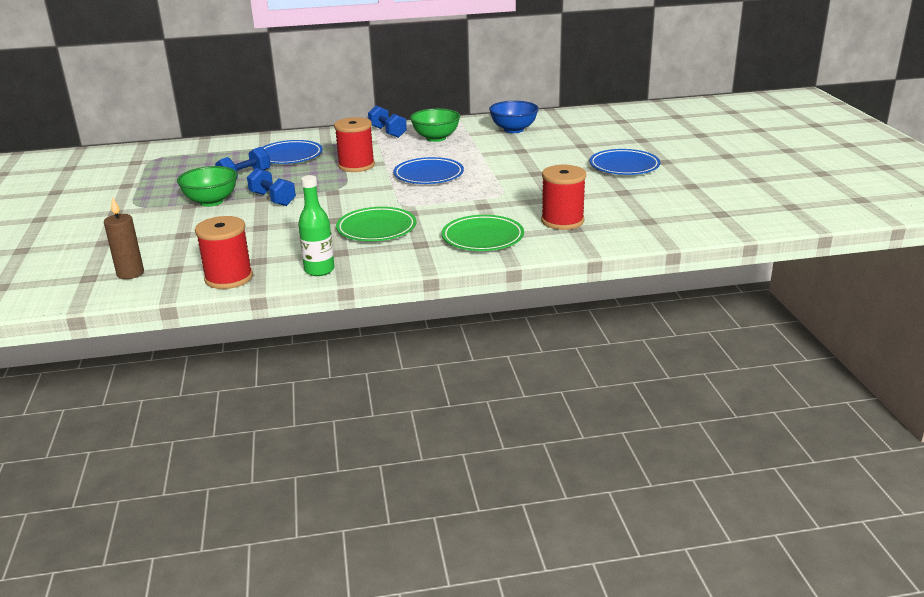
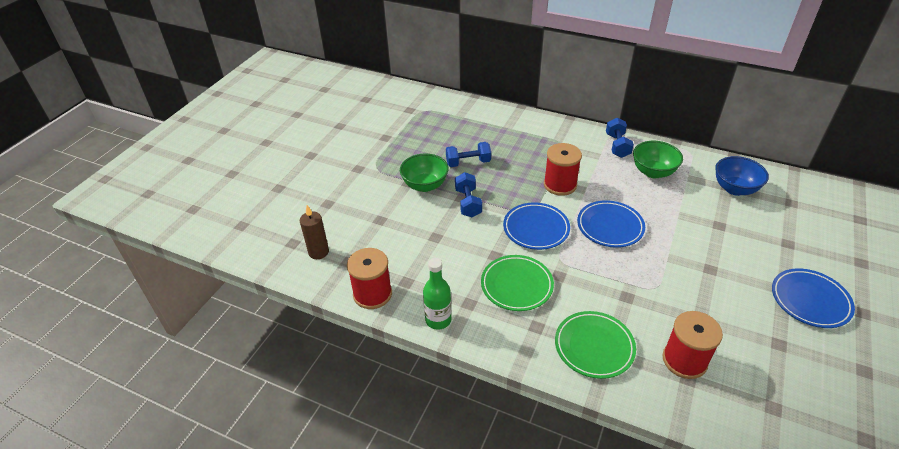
camera: 35 degrees right, 15 degrees up
(290, 156) = (518, 148): blue plate -> blue plate (536, 229)

